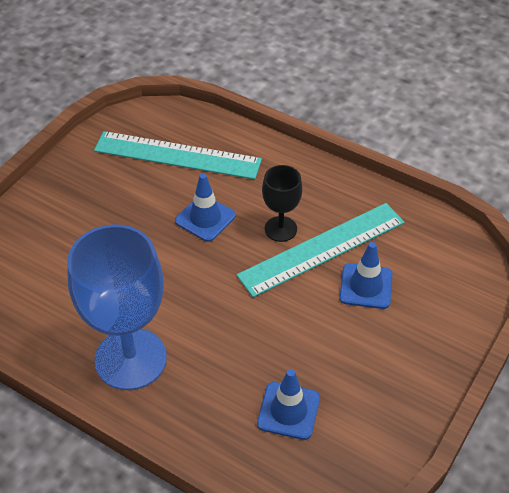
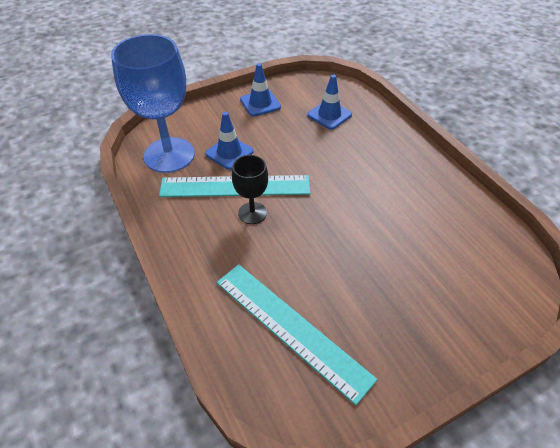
camera: 150 degrees left, 0 degrees up
(130, 359) = (413, 173): blue goblet -> blue goblet (169, 155)
(205, 218) = (305, 248): blue traffic cone -> blue traffic cone (260, 103)

